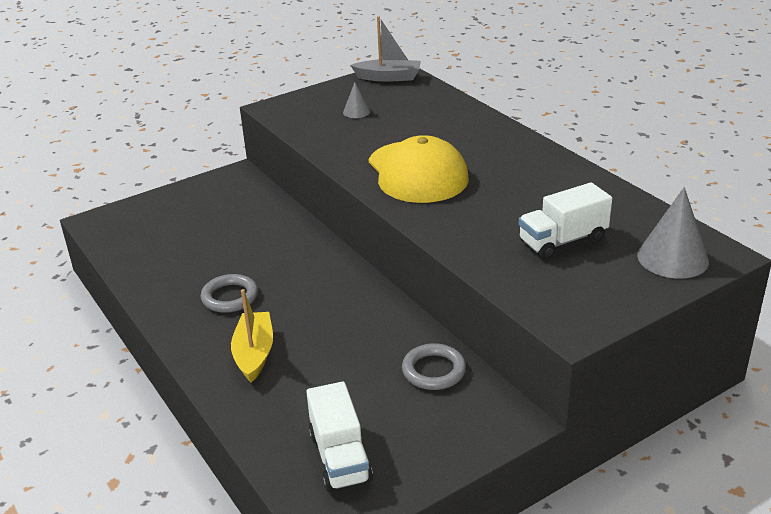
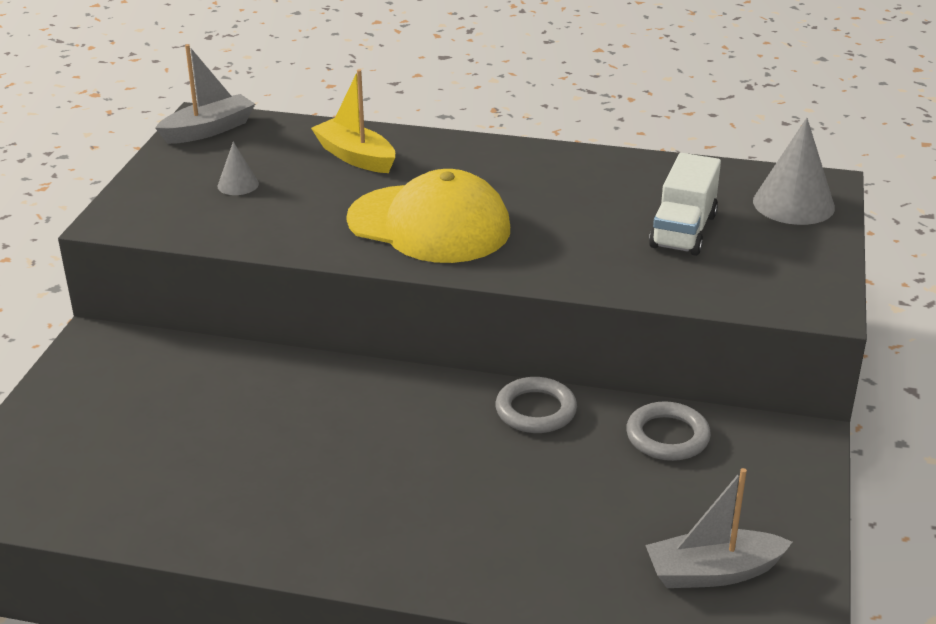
camera: 45 degrees left, 0 degrees up
(230, 297) = (330, 486): grey ring -> grey ring (536, 410)
(254, 354) = (462, 529): yellow boat -> yellow boat (355, 157)
(340, 457) = (713, 572): white truck -> grey boat

